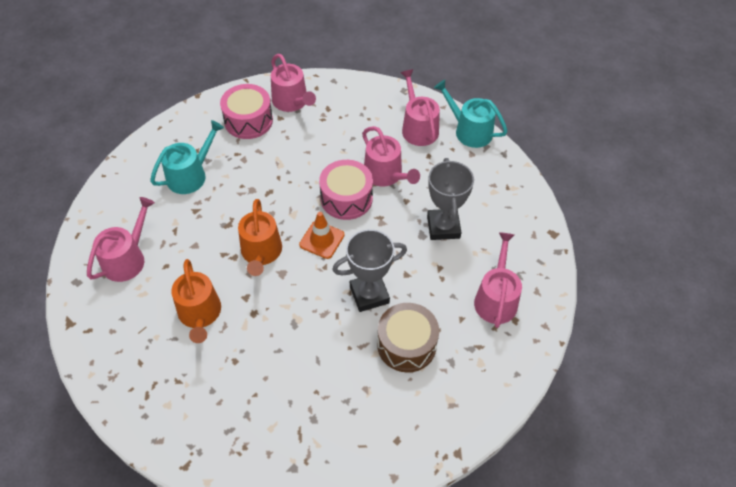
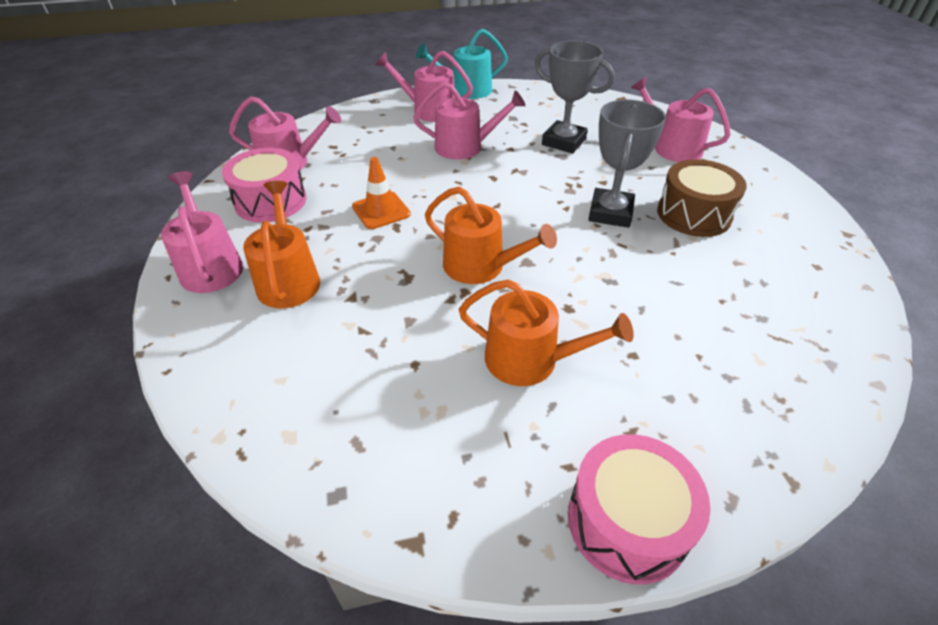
camera: 55 degrees left, 10 degrees down
(127, 259) = (358, 404): pink watering can -> pink watering can (210, 266)
(190, 175) = (288, 279): turquoise watering can -> orange watering can
(322, 240) = (507, 215): orange traffic cone -> orange traffic cone (381, 210)
(346, 198) = (468, 179): pink drum -> pink drum (627, 521)

